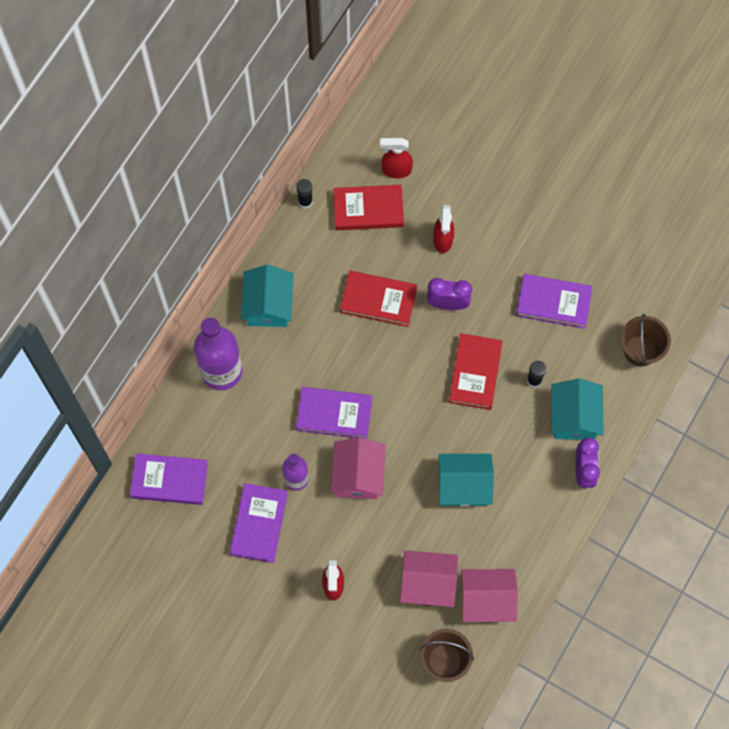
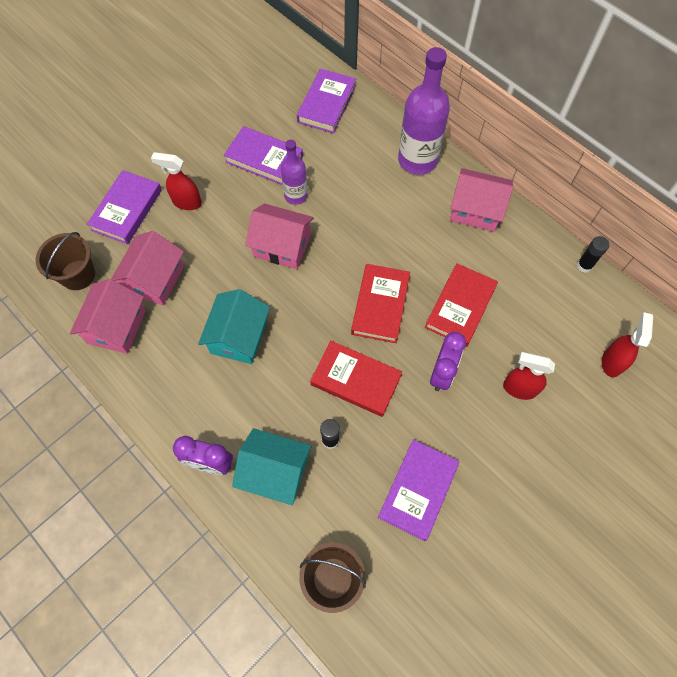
camera: 105 degrees right, 5 degrees down
(268, 305) = (476, 210): turquoise house -> pink house
(334, 414) = (349, 240): purple book -> purple book (127, 210)
(368, 209) = (567, 322): red book -> red book (380, 305)

